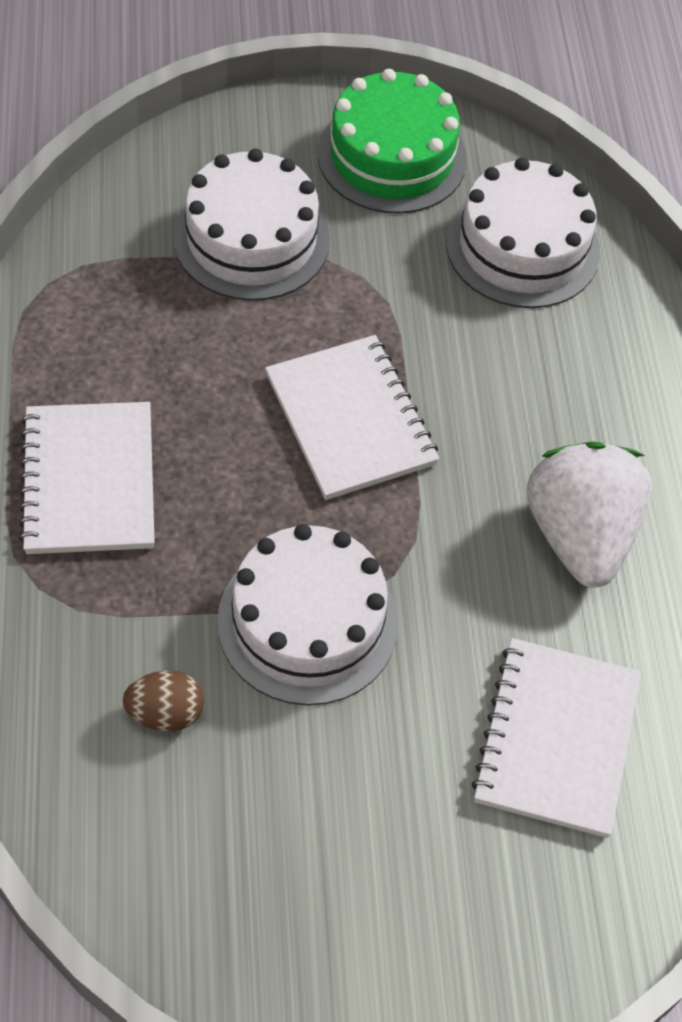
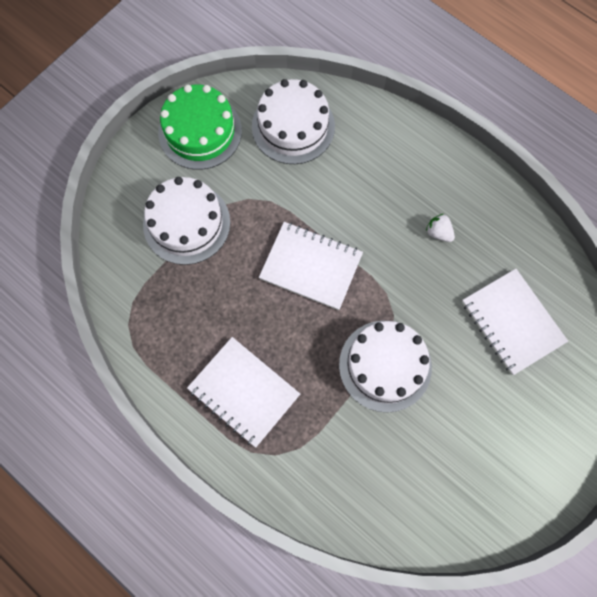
camera: 40 degrees left, 15 degrees up
(165, 713) = (376, 454): brown egg -> none
(579, 534) = (438, 232): white strawberry -> white strawberry, size x0.41

